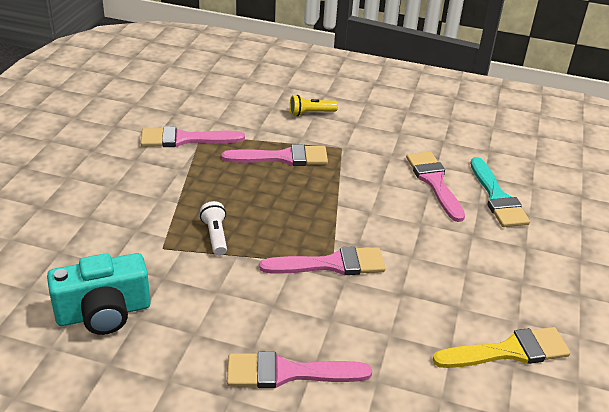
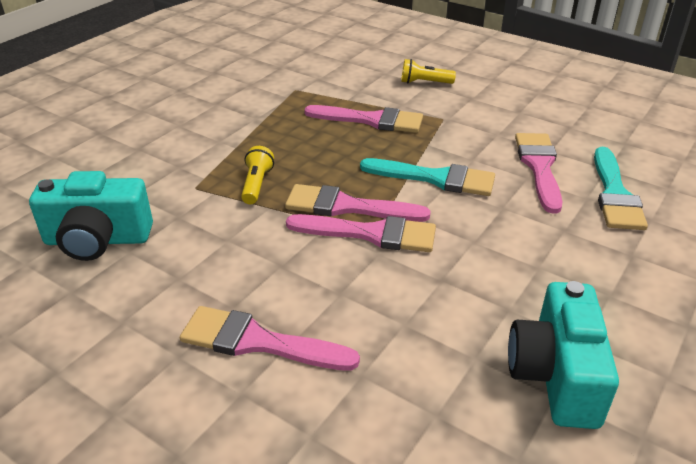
camera: 20 degrees right, 0 degrees up
(185, 139) = (276, 91): pink brush -> pink brush (347, 207)
(215, 236) = (256, 185): white flashlight -> yellow flashlight
(360, 205) = (436, 178): none -> turquoise brush
(508, 351) = (555, 375): yellow brush -> turquoise camera

